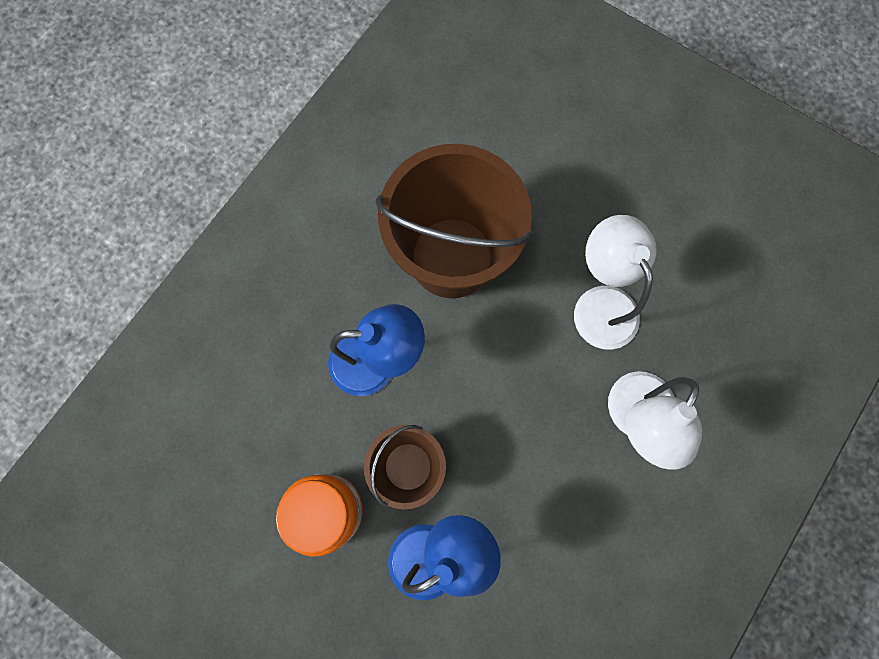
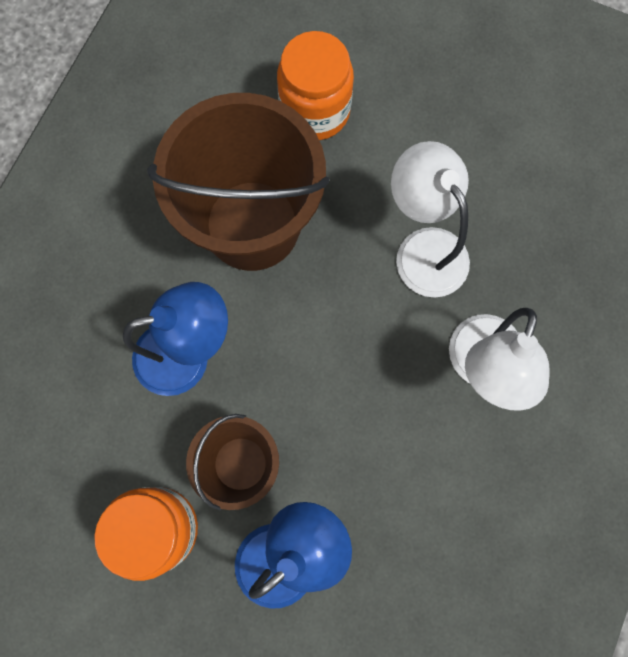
camera: 10 degrees left, 0 degrees up
(523, 165) = (315, 111): none -> orange jar

